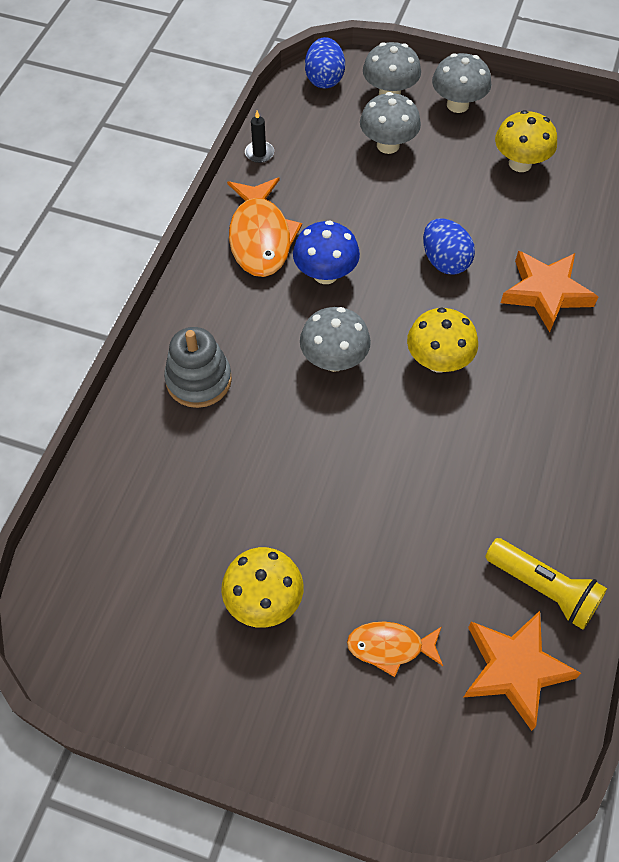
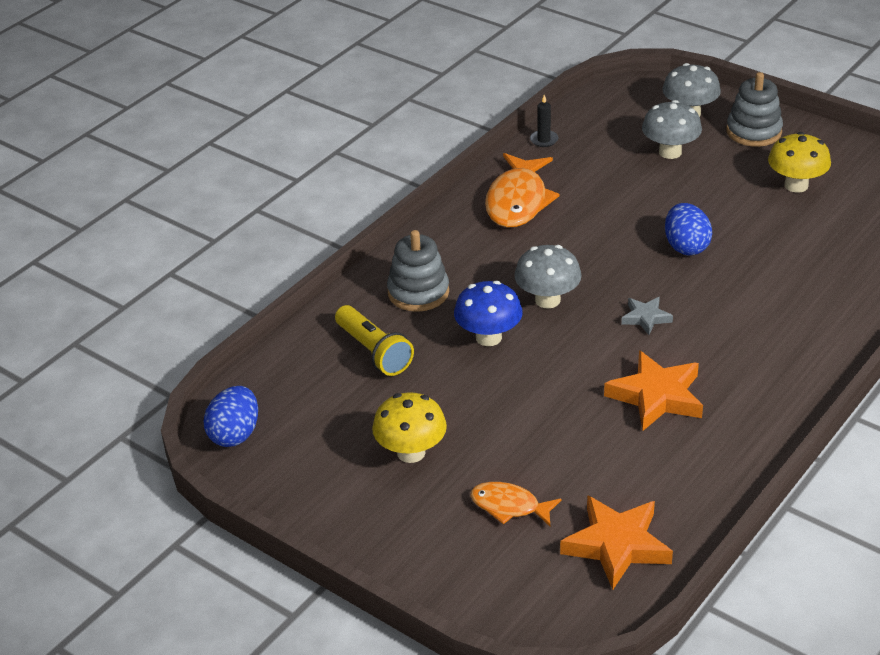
camera: 20 degrees right, 20 degrees down
(324, 79) = (630, 94): blue egg -> blue egg (235, 434)
(325, 274) = (567, 237): blue mushroom -> blue mushroom (488, 337)
(438, 361) = (646, 318): yellow mushroom -> grey star
(457, 105) = (753, 131): grey mushroom -> grey stacking toy
(544, 589) = (671, 497): yellow flashlight -> yellow flashlight (374, 352)
(545, 293) = (775, 286): orange star -> orange star (656, 396)

